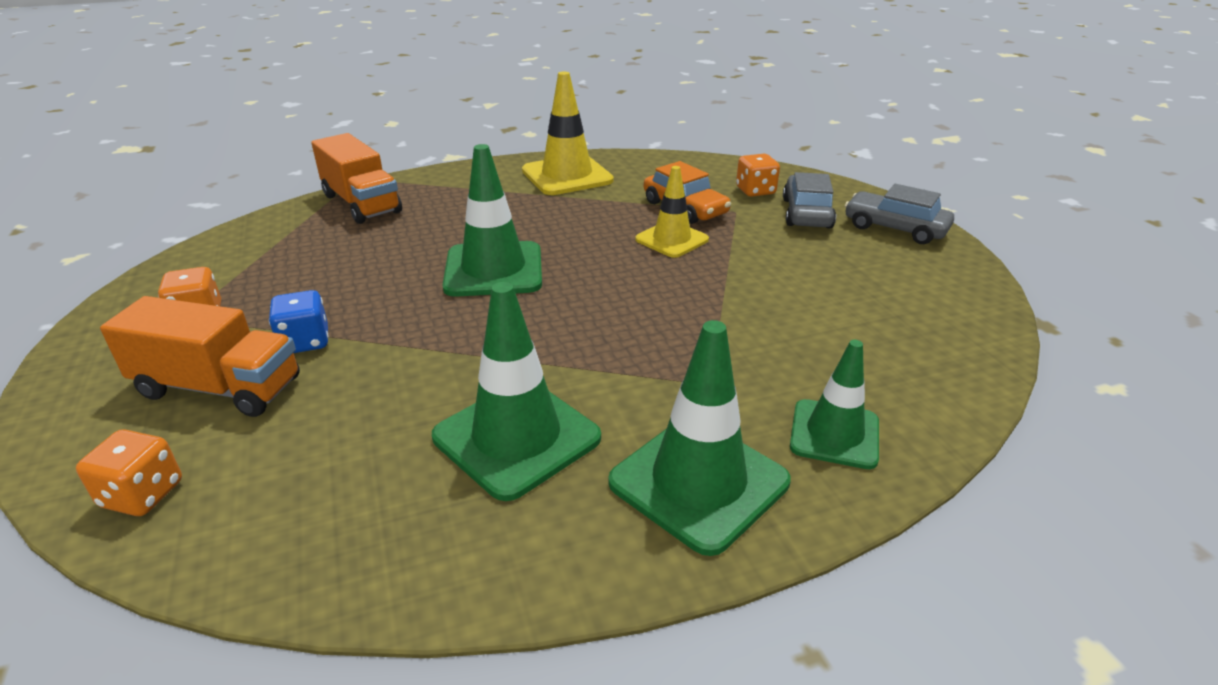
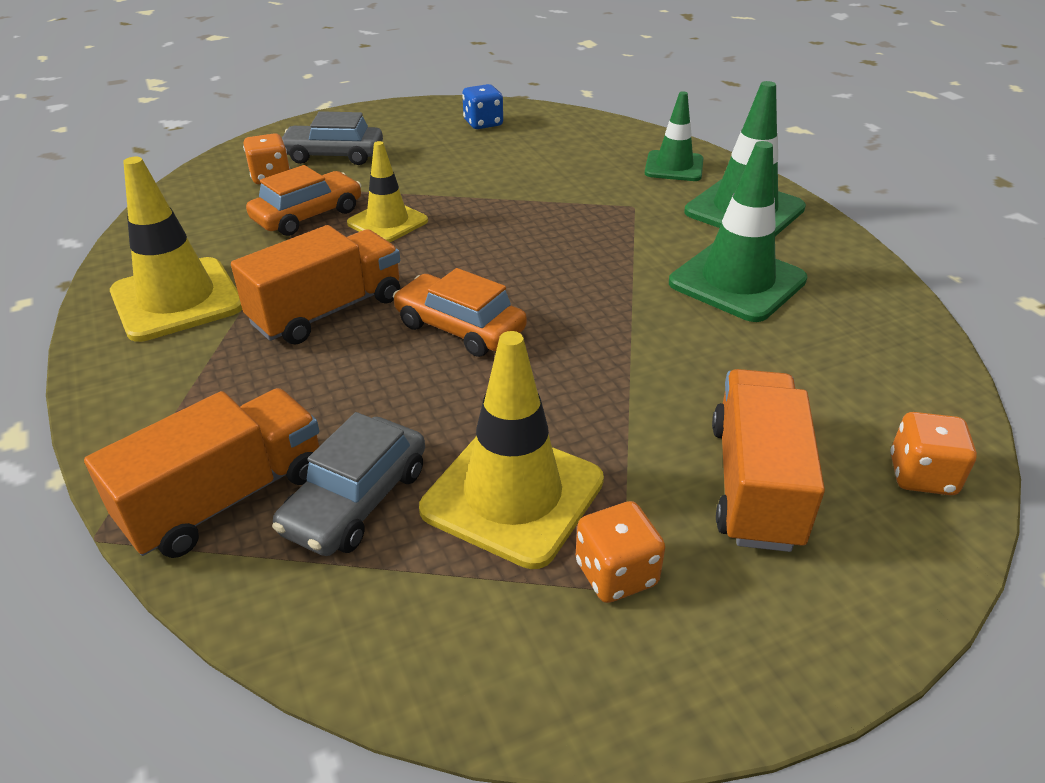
camera: 95 degrees left, 5 degrees up
(295, 284) = (513, 495): none -> yellow traffic cone
(305, 342) = (646, 441): blue dice -> blue dice (483, 123)
(493, 270) = (460, 328): green traffic cone -> orange car
(536, 221) = (328, 311): none -> orange truck
(895, 228) = (372, 122): grey car -> grey car (356, 500)

